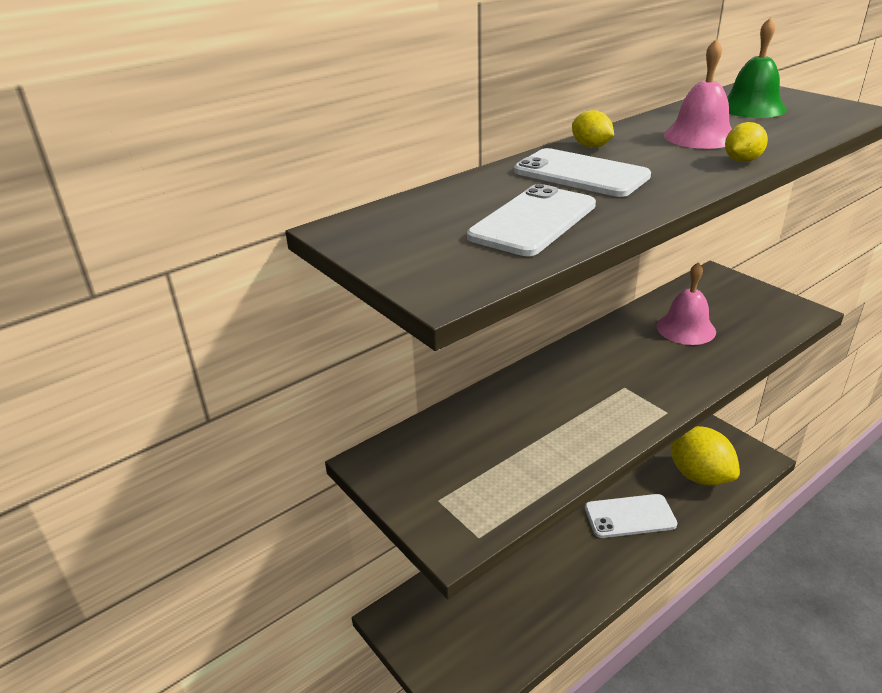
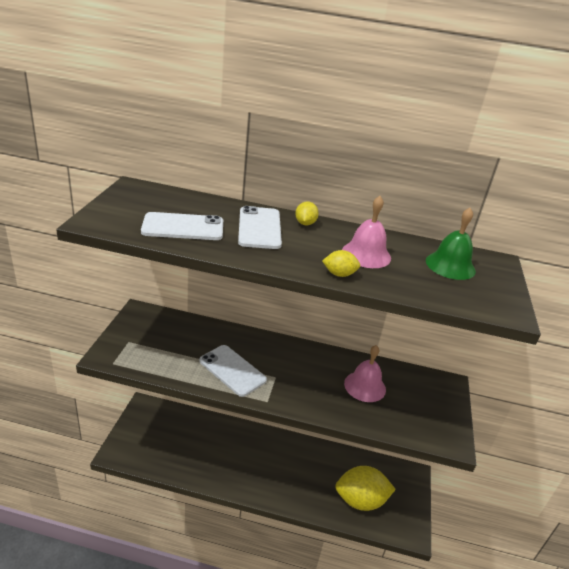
camera: 45 degrees right, 0 degrees up
(630, 516) = (292, 476): white phone -> white phone (232, 370)
(699, 475) = (360, 500): yellow lemon -> yellow lemon turned 75 degrees clockwise

